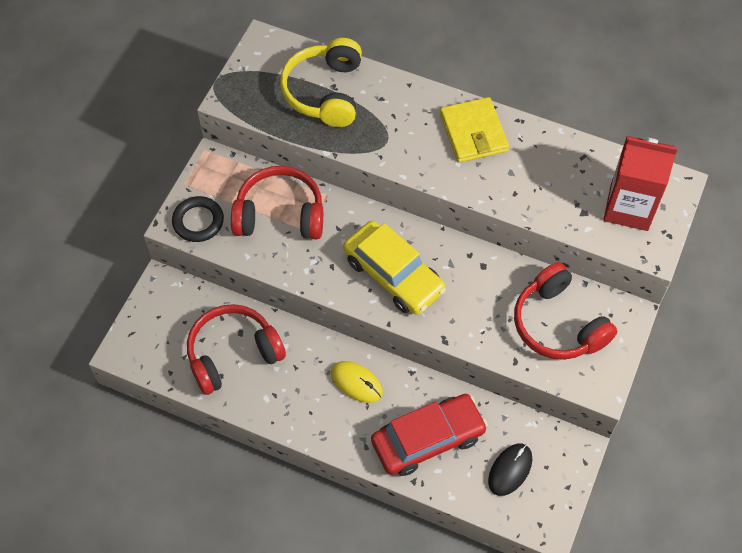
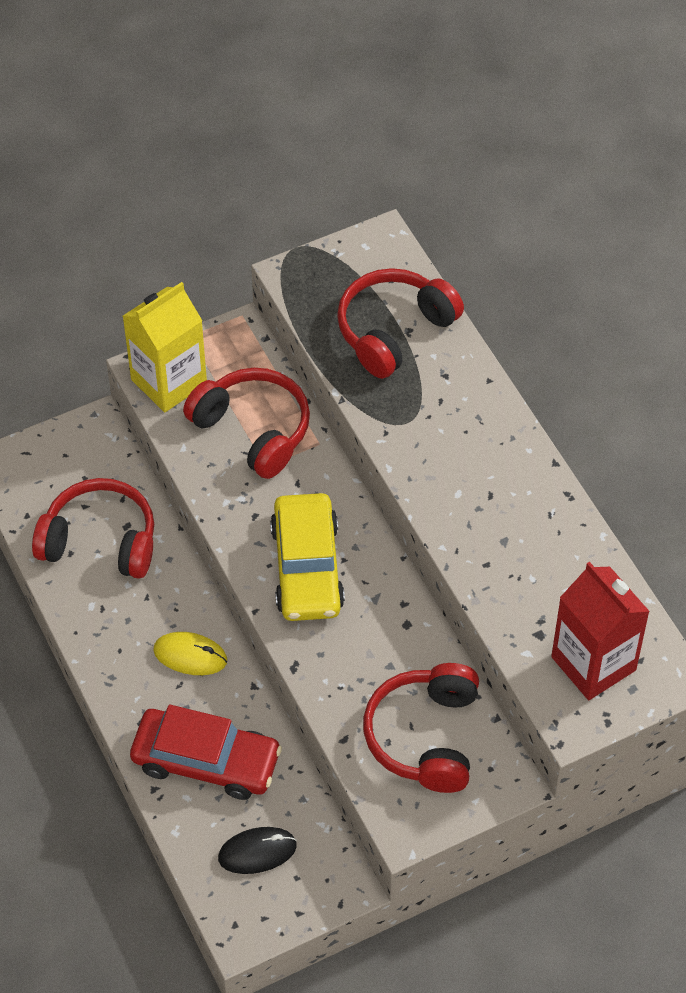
camera: 40 degrees right, 5 degrees down
(198, 221) = (169, 382): black ring -> yellow carton
(325, 92) = (394, 331): yellow headphones -> red headphones
(356, 383) = (190, 655): yellow mouse -> yellow mouse turned 60 degrees counterclockwise
(473, 133) = (506, 474): yellow wallet -> none

